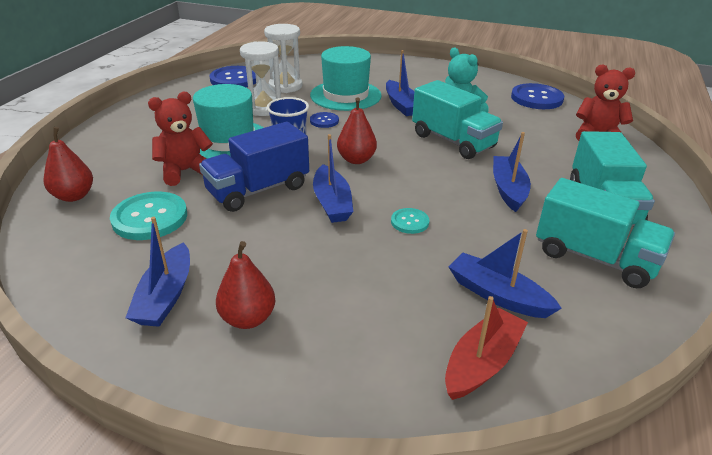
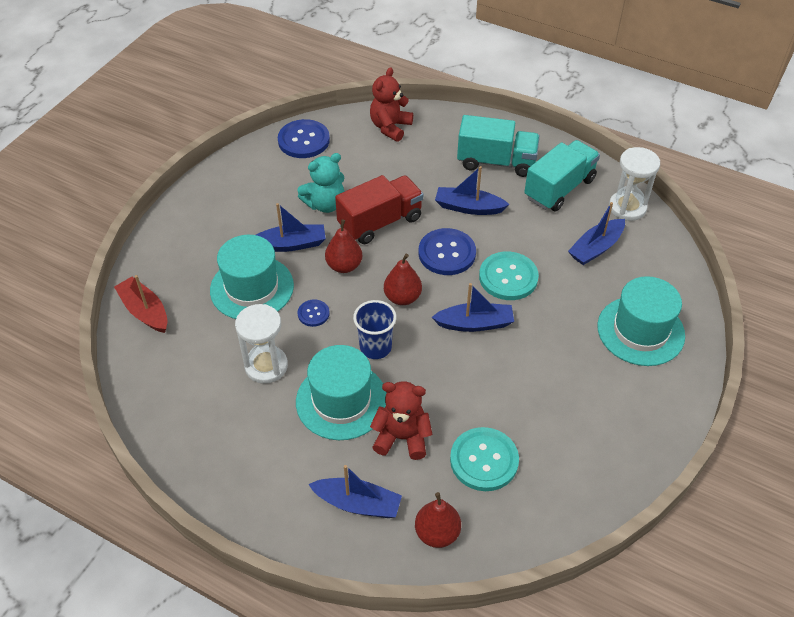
camera: 80 degrees left, 15 degrees up
(165, 296) = (592, 438): blue boat -> blue boat (358, 504)
(185, 171) = (402, 437): red teddy bear -> red teddy bear turned 120 degrees clockwise
(234, 79) = (165, 395): blue button -> blue button (447, 253)
(248, 318) = (617, 386): red pear -> red pear (344, 266)
(258, 190) = (446, 376): blue truck -> none
(285, 86) = (206, 342): white hourglass -> white hourglass (627, 207)
(351, 344) = (640, 331): none -> turquoise hat
(410, 222) = (508, 277): turquoise button -> turquoise button, size x1.91
(453, 141) = (380, 222): turquoise truck -> red truck
(482, 363) = (655, 271): red boat -> red boat (145, 311)

